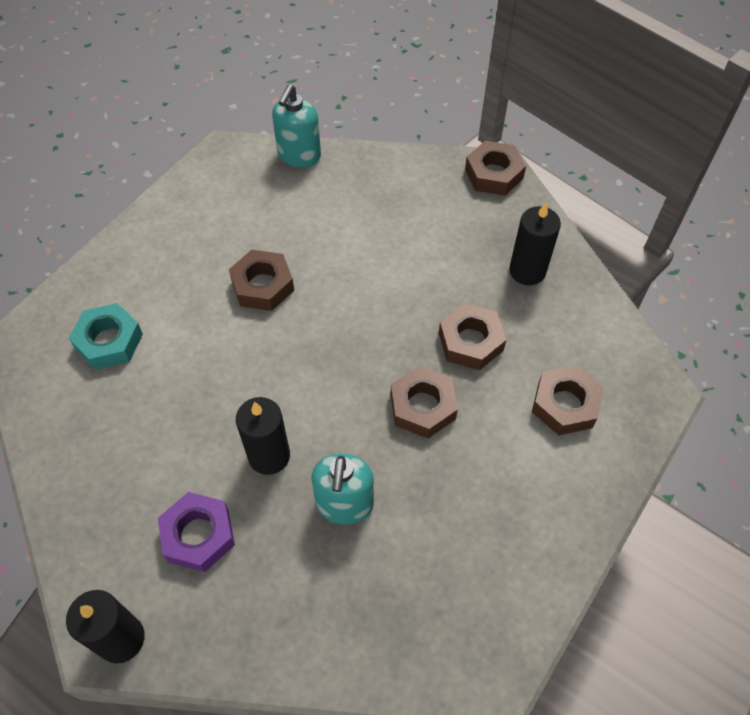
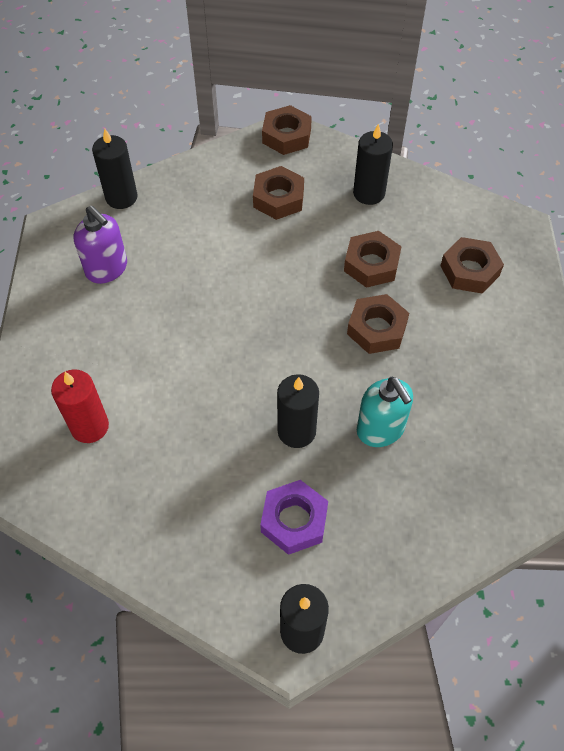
camera: 35 degrees left, 0 degrees up
(109, 341) = (89, 426): turquoise nut -> red candle
(235, 212) = (107, 269): none -> purple soap dispenser
(262, 285) = (180, 312): brown nut -> brown nut (278, 198)
(299, 155) = (121, 197): turquoise soap dispenser -> black candle

